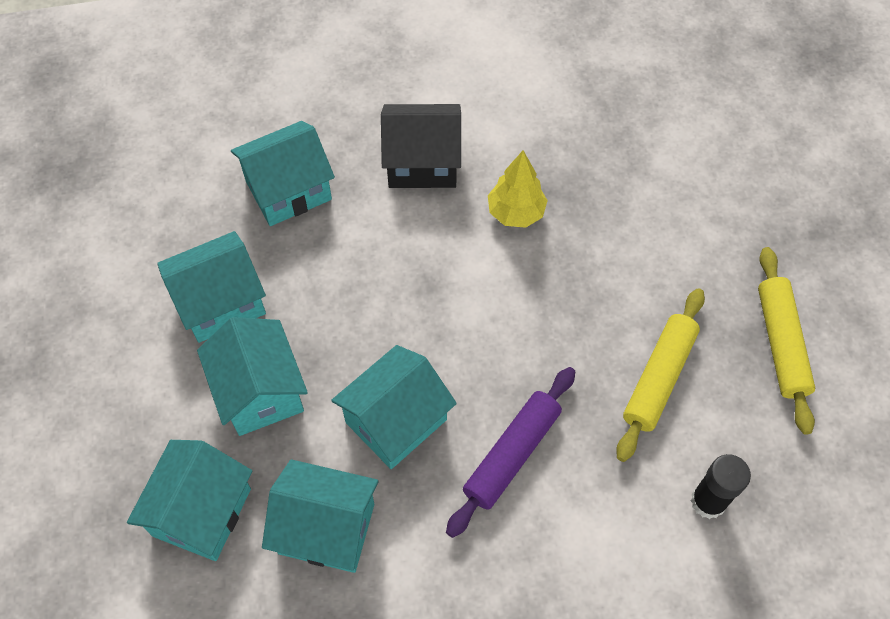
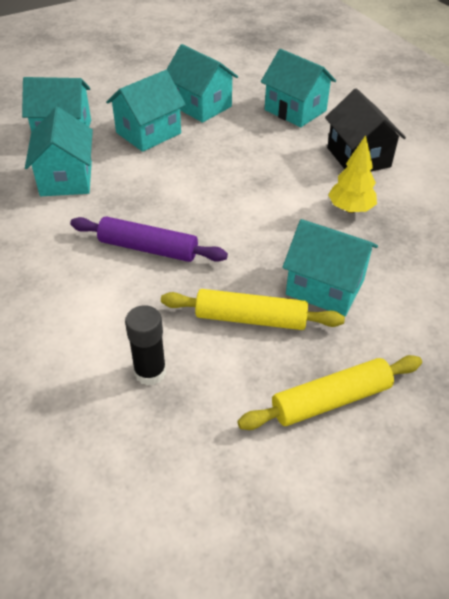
camera: 70 degrees right, 15 degrees down
(396, 421) = (151, 190): turquoise house -> turquoise house (325, 287)

